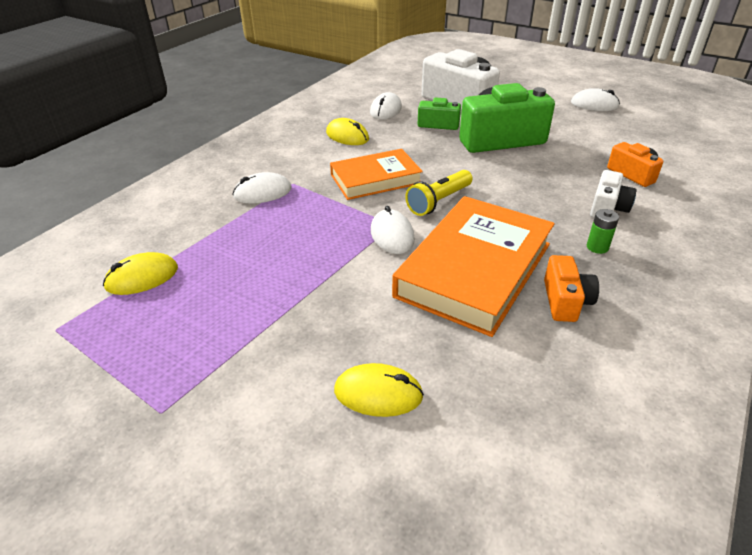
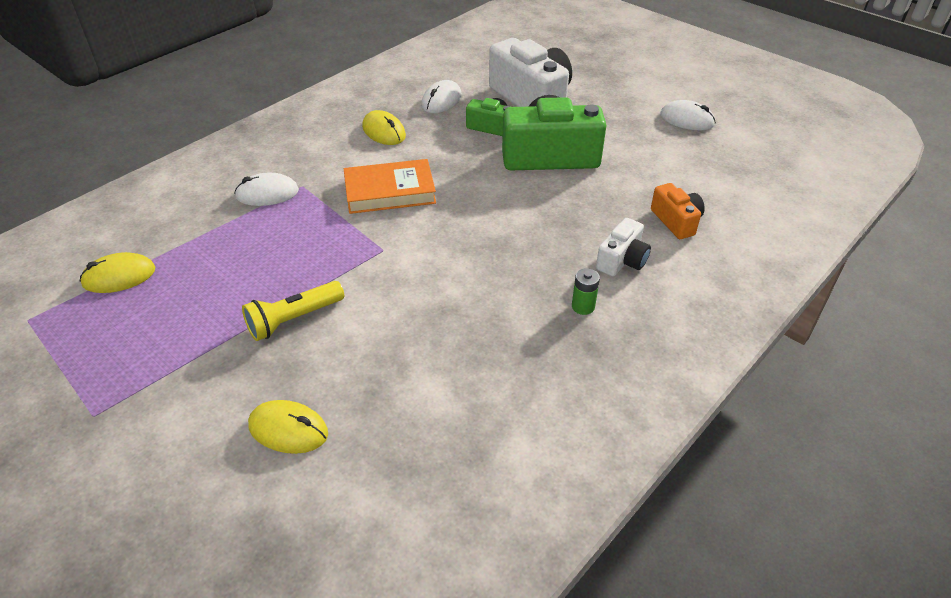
camera: 10 degrees right, 5 degrees up
(392, 235) = (376, 262): white mouse -> none
(439, 201) = (443, 228): yellow flashlight -> yellow flashlight (294, 319)
(474, 269) = (441, 314): orange book -> none
(565, 301) = (515, 363): orange camera -> none

